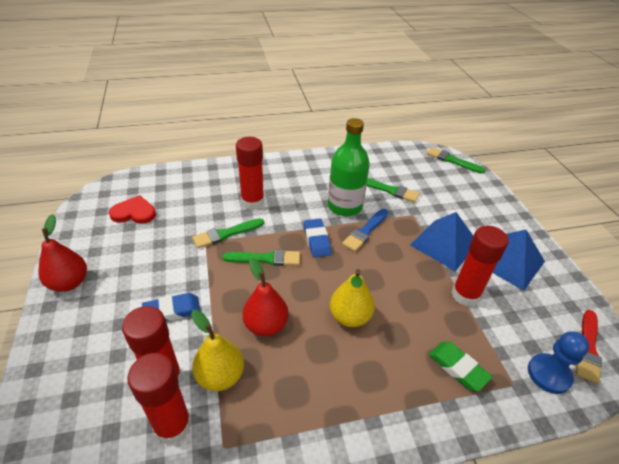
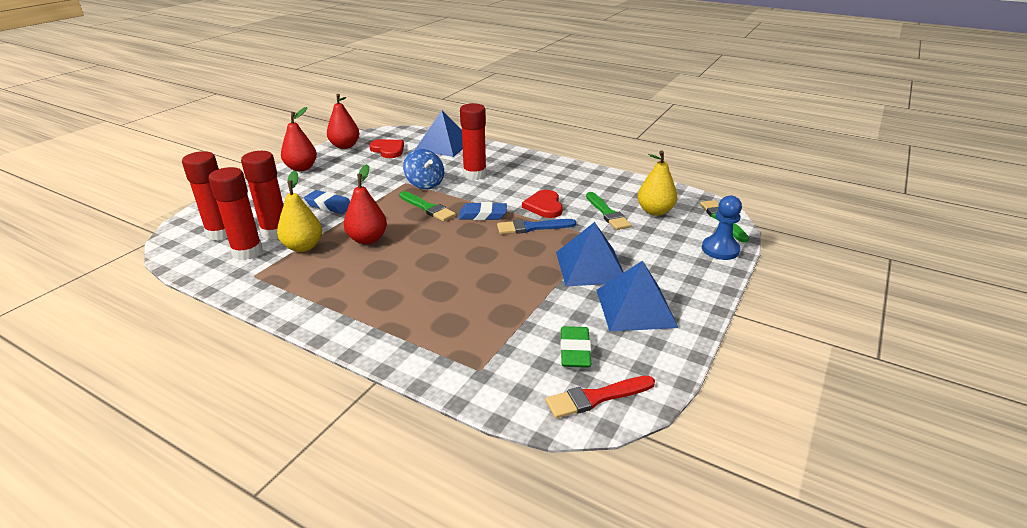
camera: 45 degrees right, 10 degrees down
(79, 230) = (345, 146): none -> red pear
(180, 182) = (444, 145): none -> blue pyramid
(226, 234) = (425, 184): green brush -> blue spinning top
(316, 240) = (483, 215): blue eraser -> blue eraser turned 60 degrees clockwise
(345, 206) = (544, 206): green bottle -> red heart
(350, 317) = (428, 265): yellow pear -> yellow pear (655, 211)
(458, 368) = (453, 334): green eraser -> green eraser (575, 351)
(465, 295) = (544, 303): red glue stick -> red glue stick (221, 233)
(549, 374) = (522, 385): blue pawn -> blue pawn (720, 249)

